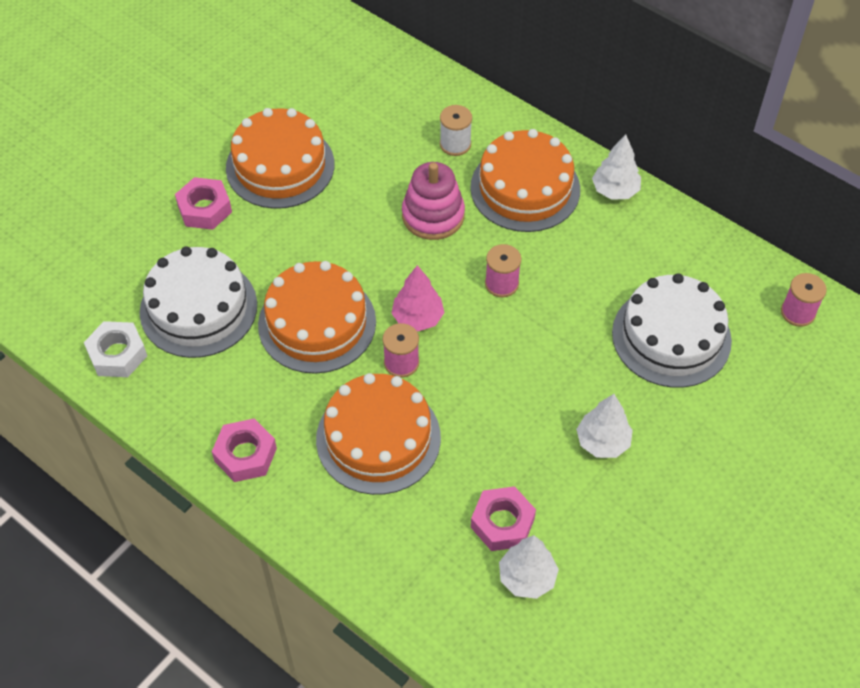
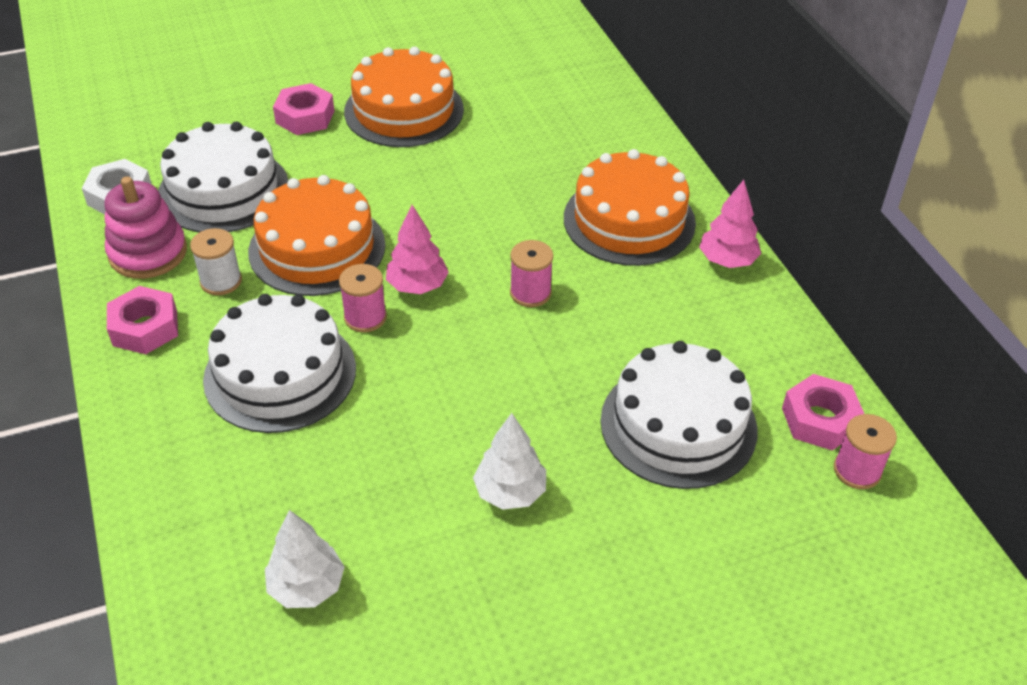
camera: 30 degrees right, 10 degrees down
(378, 438) = (280, 373): orange cake -> white cake
(433, 215) = (513, 206): pink stacking toy -> pink stacking toy (148, 253)
(455, 144) = (589, 156): white spool -> white spool (221, 281)
(502, 523) = (330, 517): pink nut -> pink nut (820, 419)
(615, 190) = (727, 260): white tree -> pink tree

